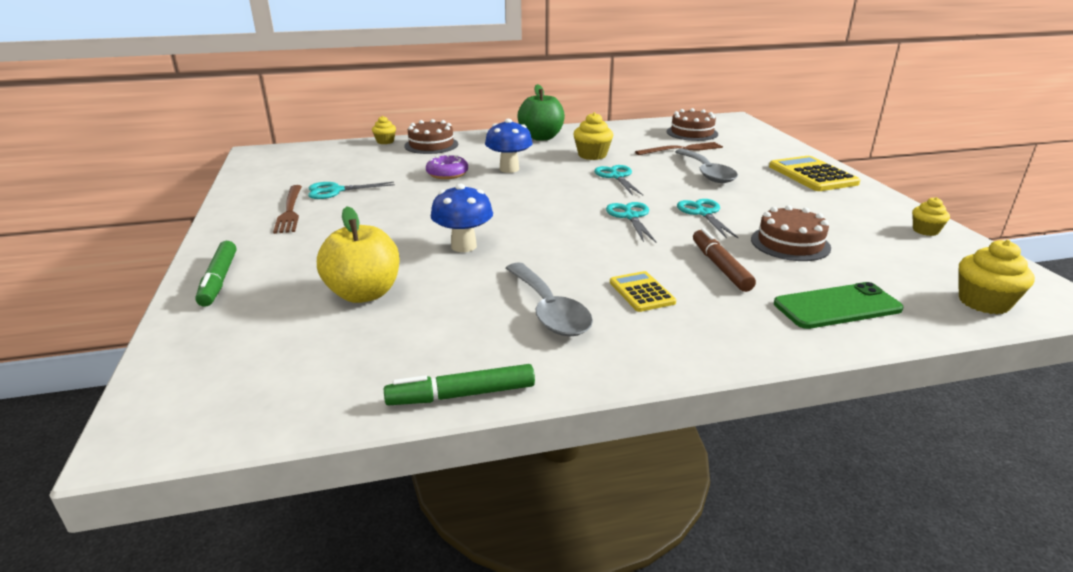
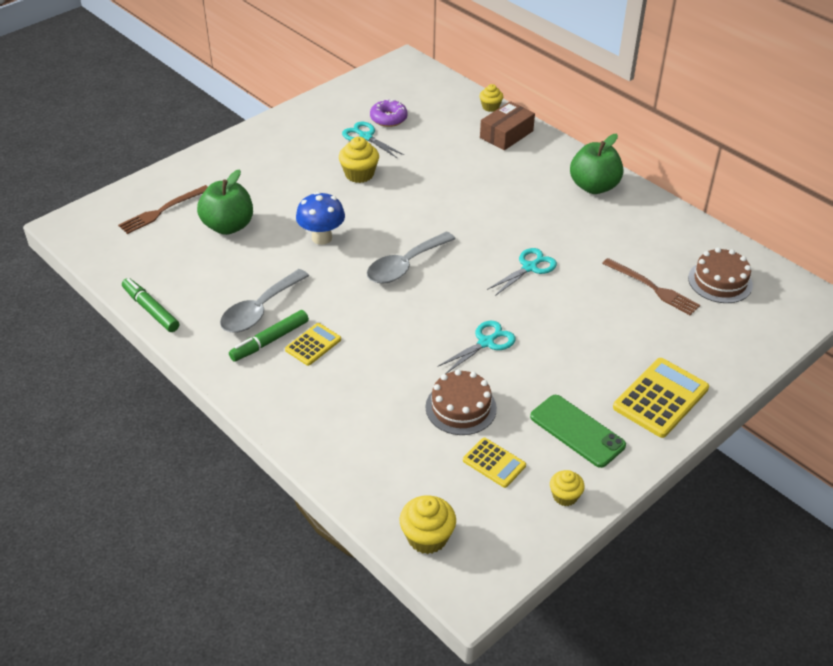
camera: 60 degrees right, 15 degrees up
(219, 280) = (206, 164): green marker -> green marker (270, 341)
(290, 211) = (316, 136): brown fork -> brown fork (162, 211)
(364, 294) = (228, 226): yellow apple -> green apple
(431, 145) = (506, 134): brown cake -> brown box
(447, 174) = (447, 172): purple donut -> purple donut (388, 118)
(509, 169) = (489, 200): blue mushroom -> none
(592, 155) = (574, 235): yellow cupcake -> yellow cupcake (359, 174)
(631, 216) = (443, 302): turquoise scissors -> none
(707, 173) = (594, 322): grey spoon -> grey spoon (405, 266)
(720, 267) = (383, 375): brown marker -> none
(837, 306) = (360, 450): green phone -> green phone (577, 431)
(875, 247) = (494, 463): none -> yellow calculator

